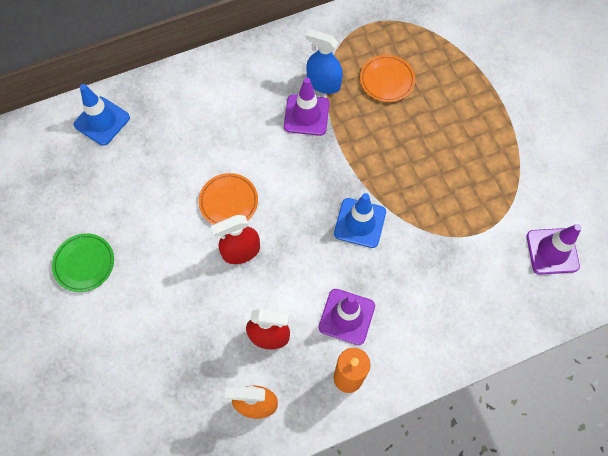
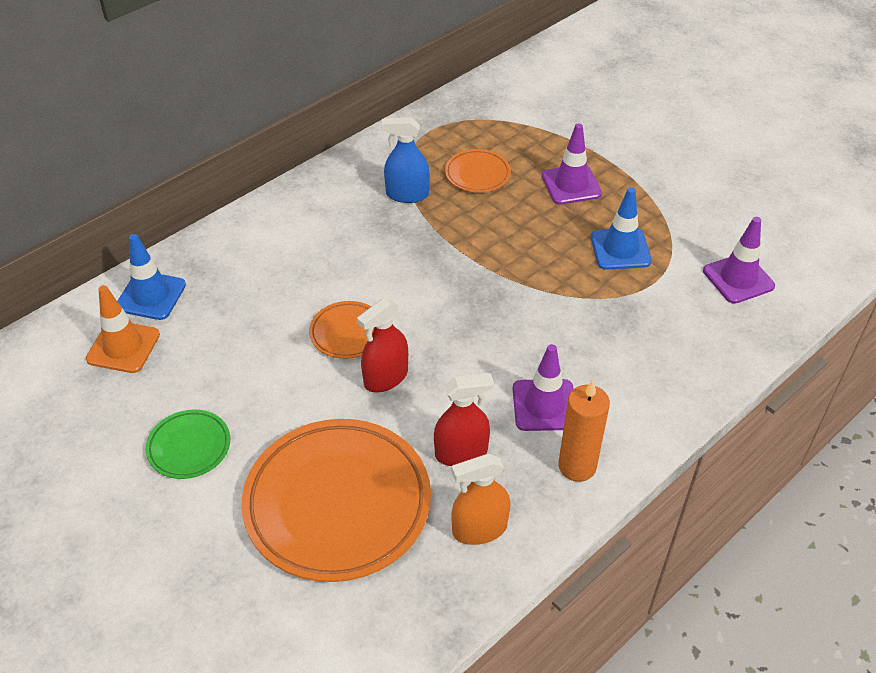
camera: 20 degrees left, 20 degrees down
(68, 161) = (123, 347): none -> orange traffic cone
(167, 347) = (337, 504): none -> orange plate
(306, 115) = (401, 227): purple traffic cone -> purple traffic cone (571, 185)
(360, 223) = (513, 311): blue traffic cone -> blue traffic cone (620, 249)

